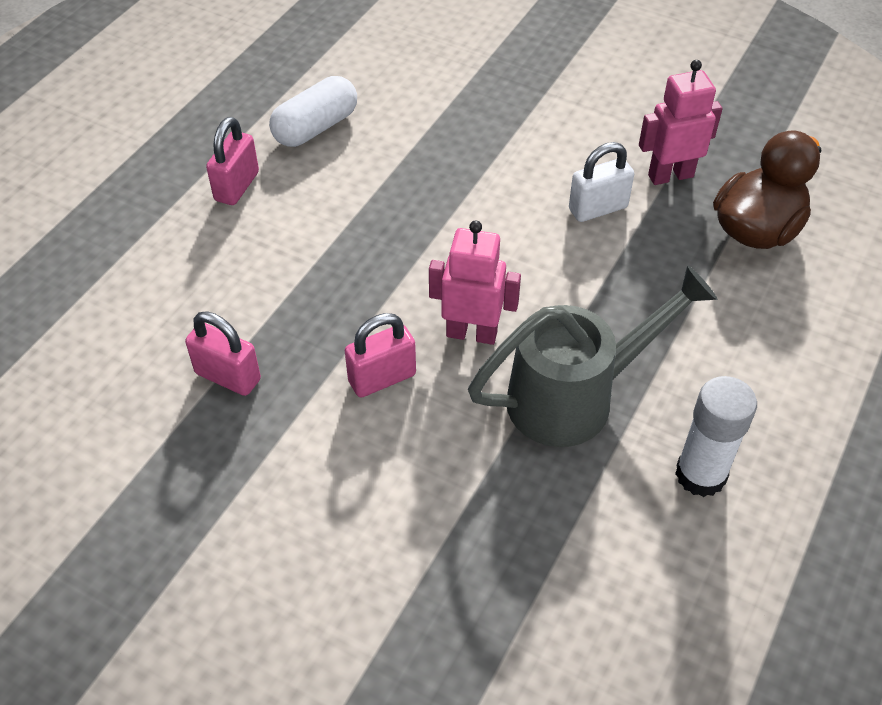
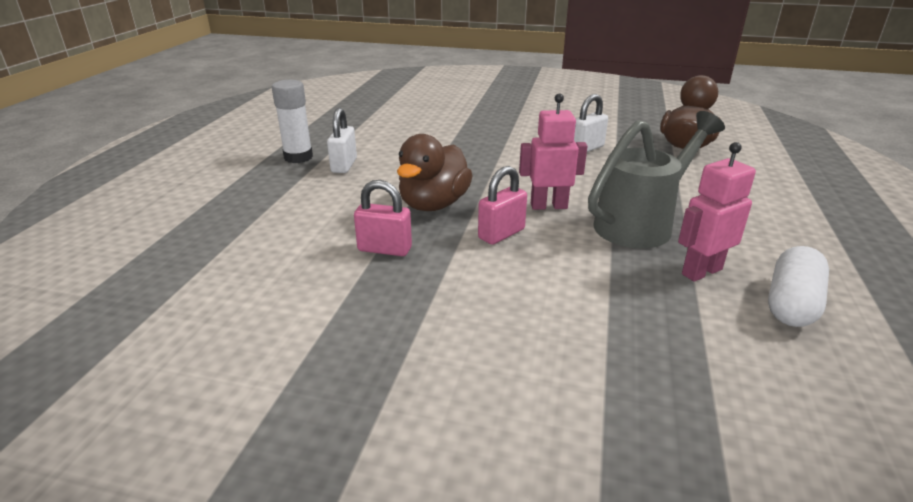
camera: 15 degrees left, 20 degrees down
(237, 186) = (344, 165): pink padlock -> white padlock
(316, 127) = (385, 138): white capsule -> white capsule (791, 303)
(322, 299) = (434, 204): none -> brown duck
(670, 175) = (618, 133): pink robot -> pink robot (701, 271)
(700, 475) = (755, 246): white glue stick -> white glue stick (298, 157)

